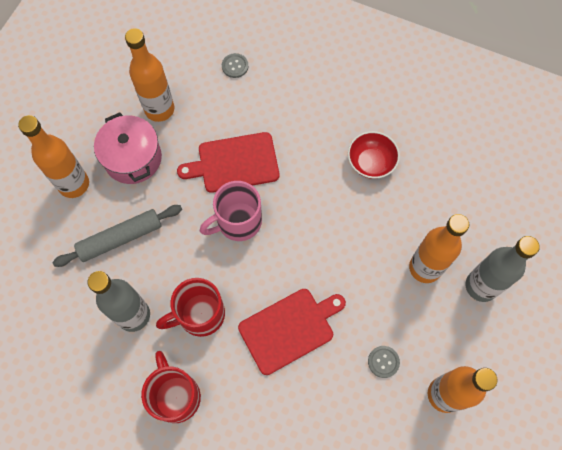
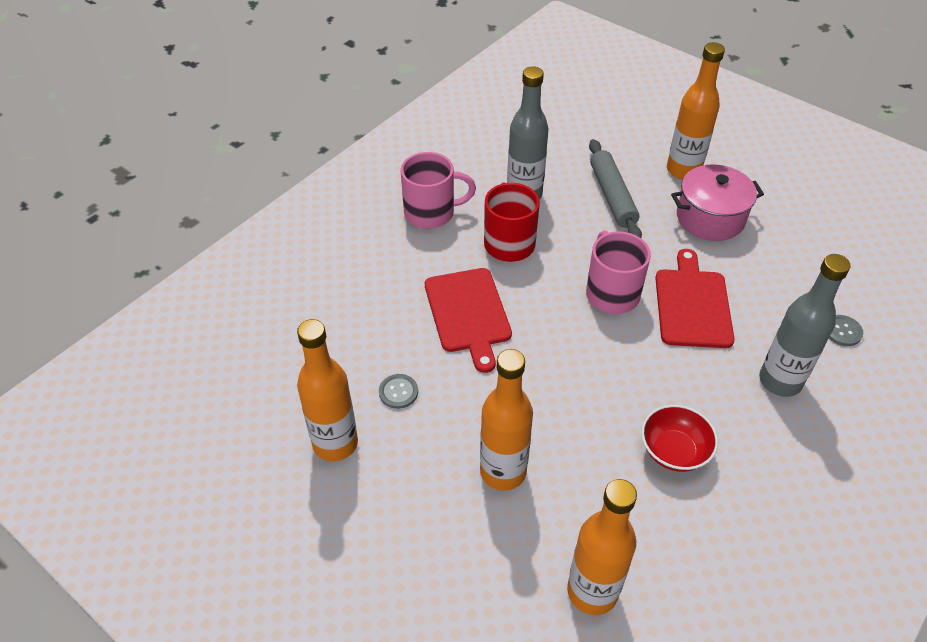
camera: 105 degrees right, 20 degrees down
(159, 109) = (776, 249): orange bottle -> orange bottle (592, 591)
(176, 395) = (431, 213): red mug -> pink mug
(481, 286) = (457, 534): grey bottle -> grey bottle (780, 381)

